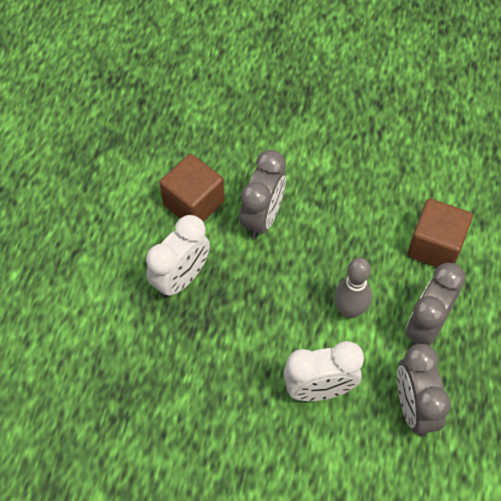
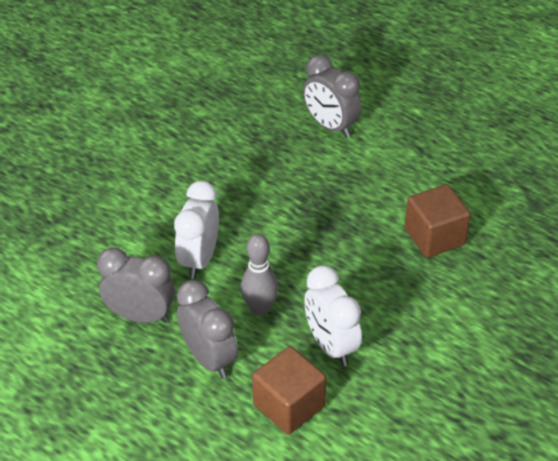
camera: 115 degrees right, 15 degrees down
(181, 278) = (358, 205): white clock -> white clock (331, 345)
(262, 217) = (394, 281): grey clock -> grey clock (331, 126)

